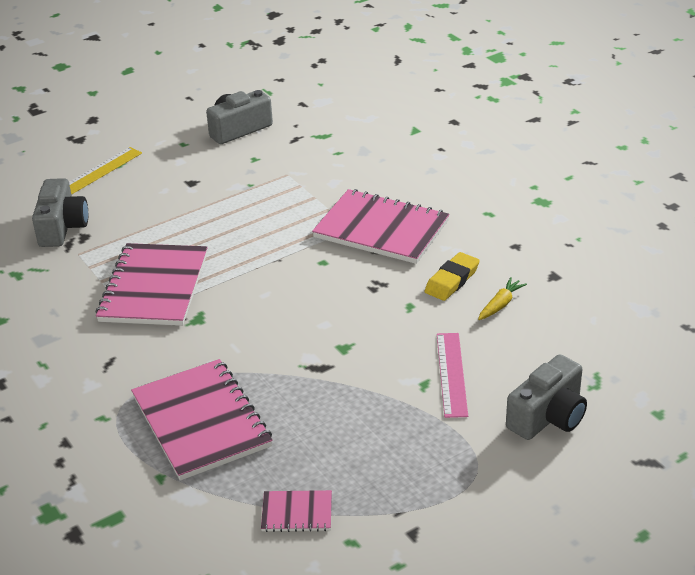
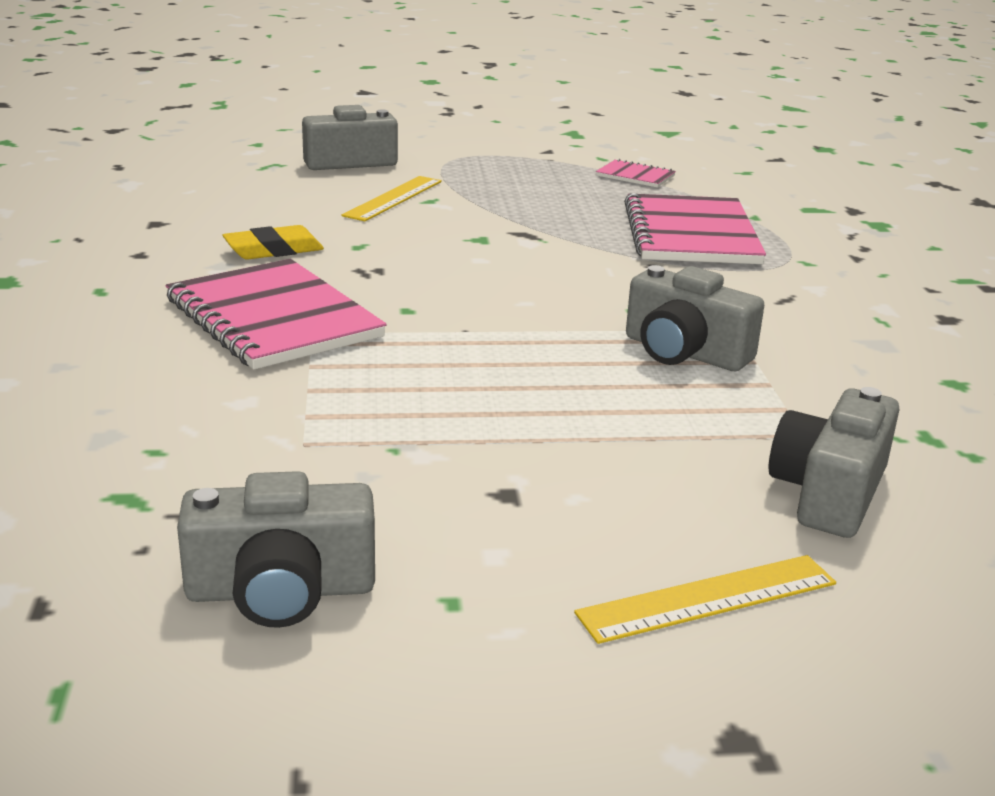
camera: 155 degrees left, 10 degrees down
(154, 287) = (684, 352): pink notebook -> grey camera
(451, 374) = (394, 198): pink ruler -> yellow ruler
(500, 304) = (258, 221): yellow carrot -> none

